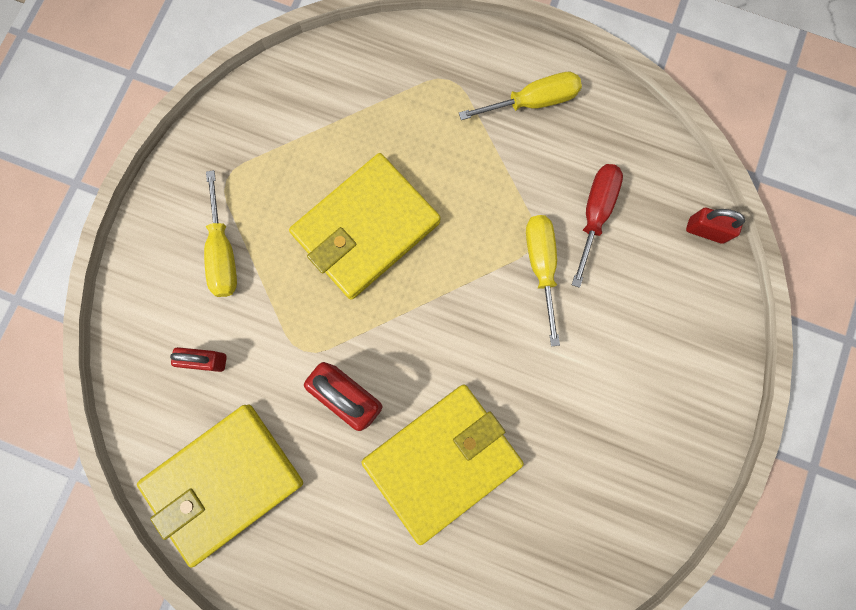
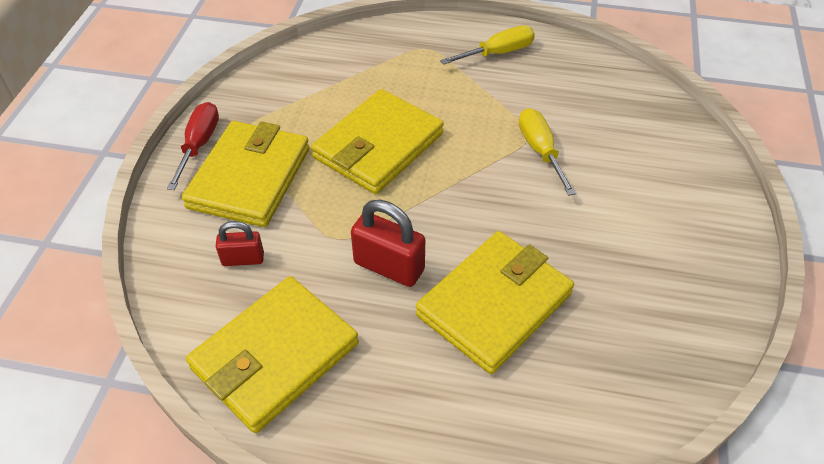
camera: 10 degrees left, 30 degrees down
(223, 252) = (250, 178): yellow screwdriver -> yellow wallet
(594, 214) = (574, 112): red screwdriver -> red screwdriver (199, 145)
(705, 230) = (670, 110): red padlock -> none

